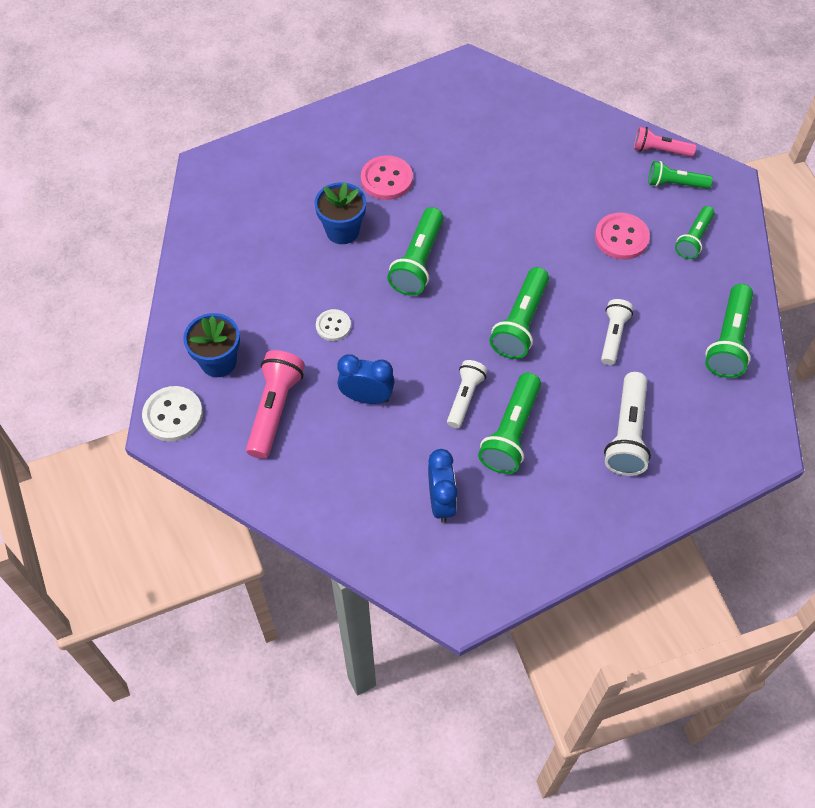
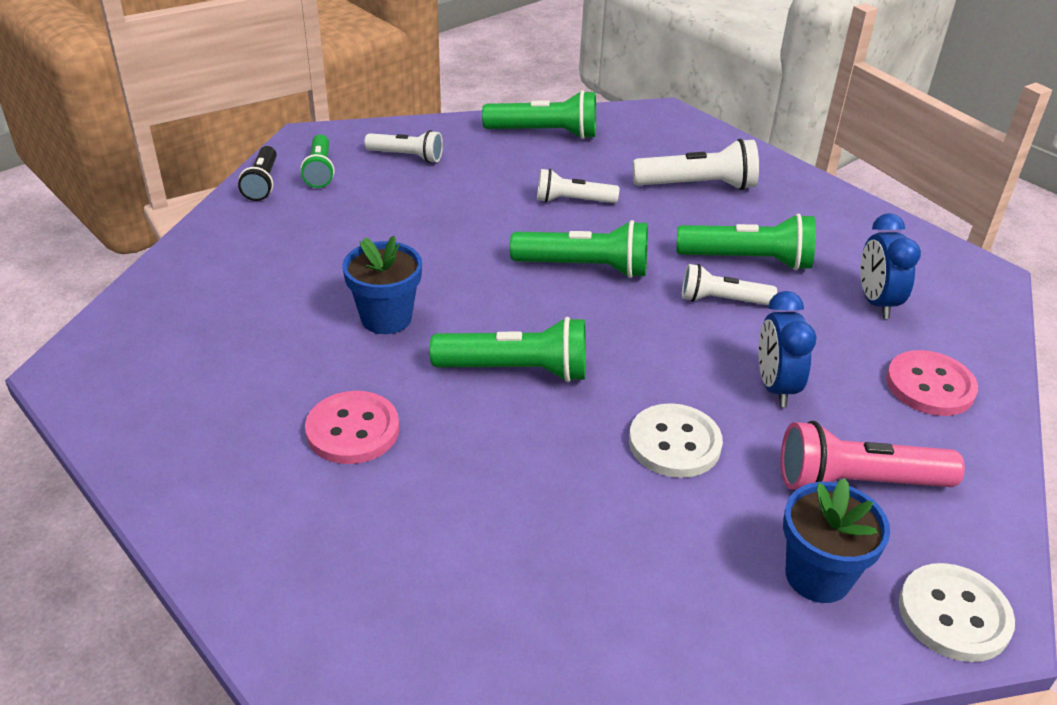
camera: 105 degrees left, 20 degrees down
(333, 326) = (674, 443): white button -> white button, size x1.60
(342, 231) = (480, 466): blue flower pot -> blue flower pot (386, 318)
(441, 502) = (876, 302): blue clock -> blue clock turned 75 degrees counterclockwise
(621, 238) = (419, 203): pink button -> pink button (930, 386)
(660, 150) = (262, 183): pink flashlight -> black flashlight
(693, 239) = (407, 156): green flashlight -> white flashlight

